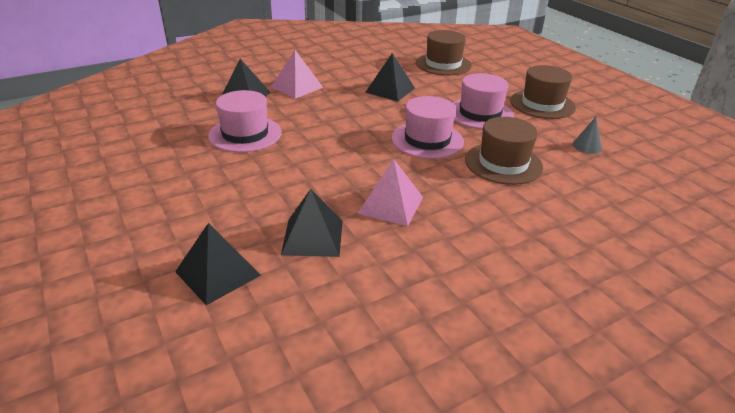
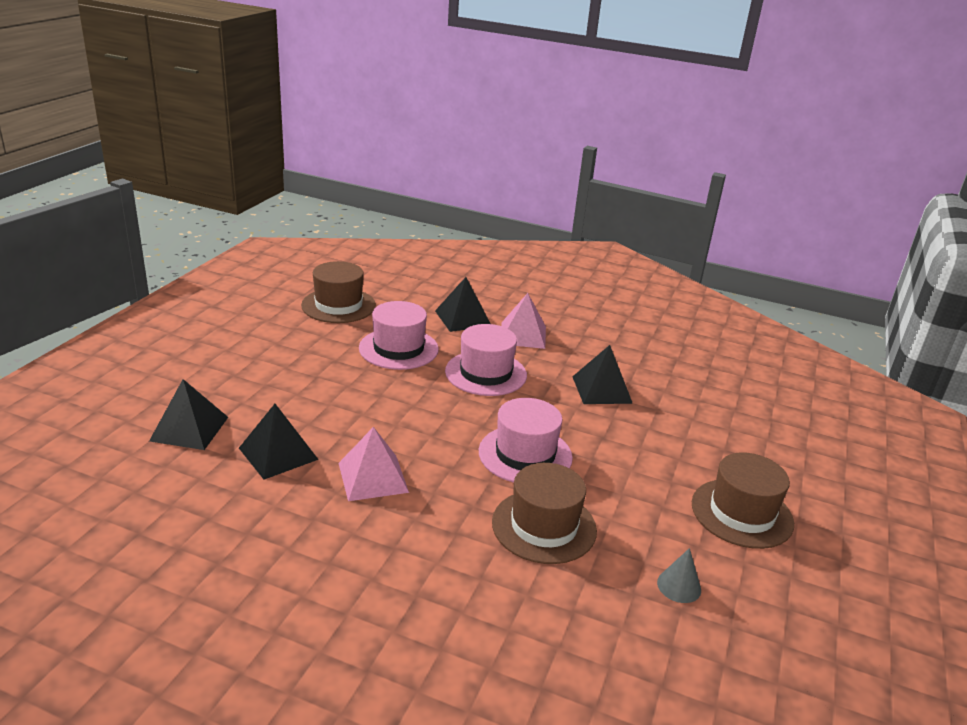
camera: 50 degrees right, 5 degrees down
(443, 64) = (727, 400): brown hat -> brown hat (338, 305)
(480, 113) = (639, 471): pink hat -> pink hat (486, 373)

